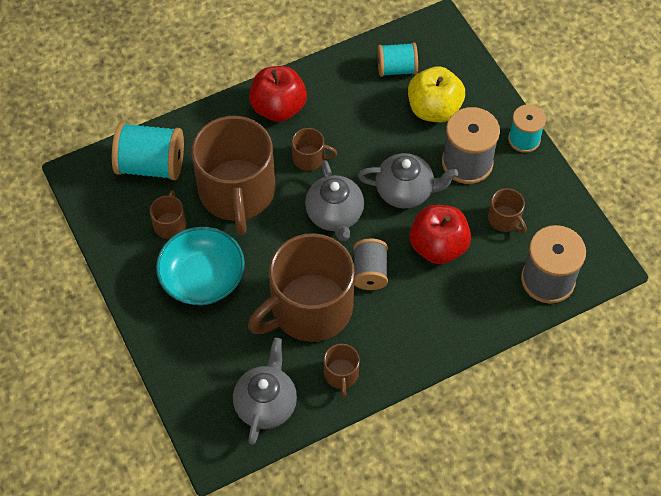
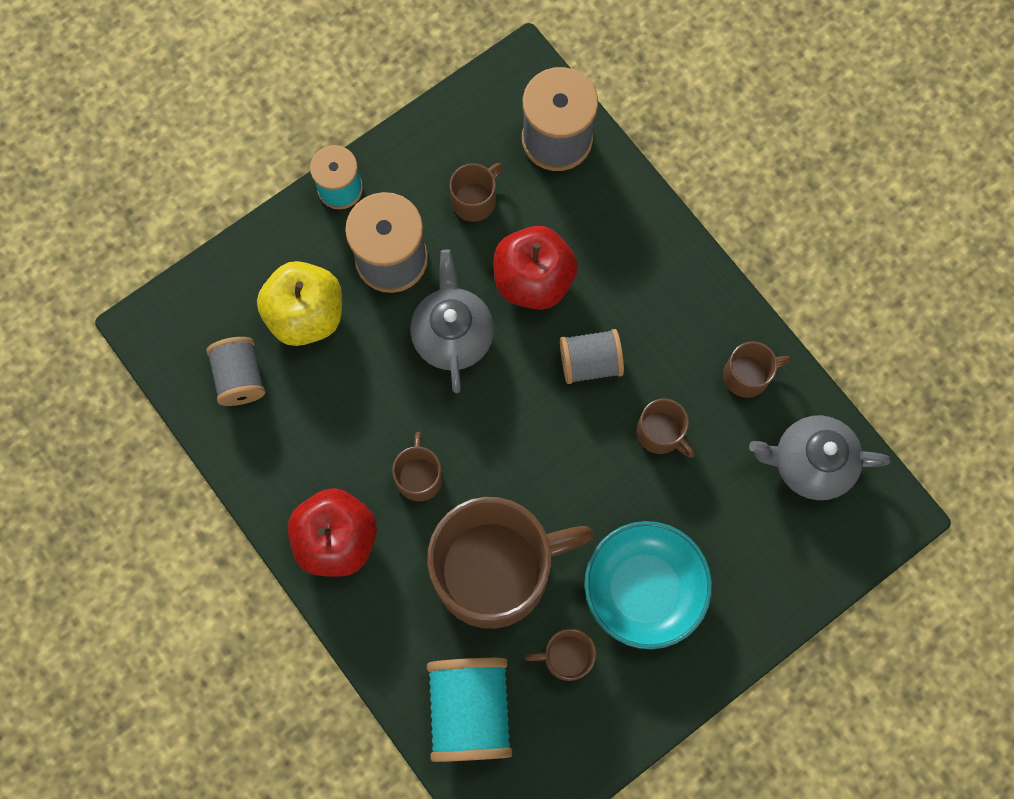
camera: 100 degrees left, 15 degrees up
(309, 308) = (661, 433): brown mug -> brown mug, size x0.42
(335, 215) = (508, 424): grey teapot -> none
(396, 69) = (240, 377): turquoise spool -> grey spool

